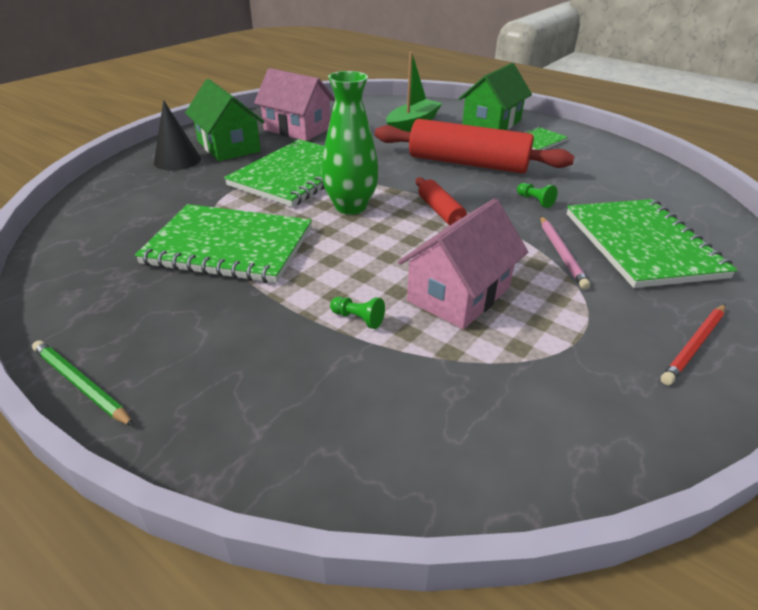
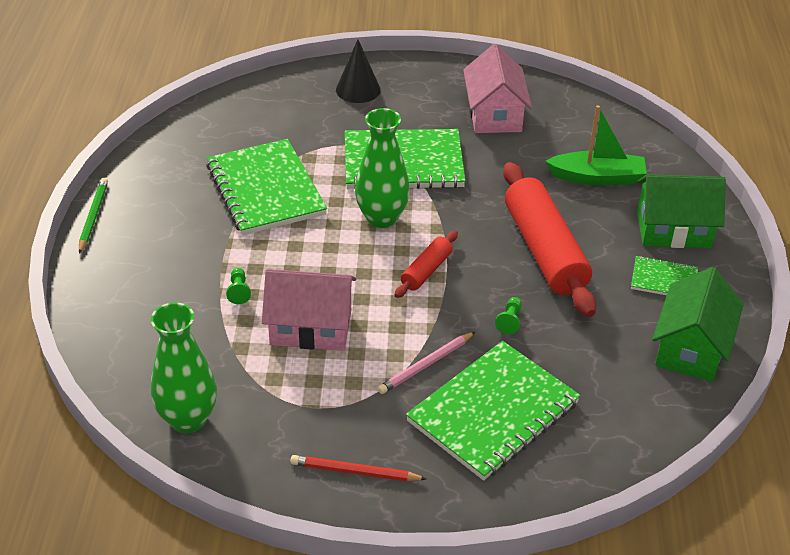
camera: 55 degrees right, 5 degrees up
(229, 146) = (412, 99): green house -> green house (691, 348)
(546, 446) = (188, 419): none -> green vase

